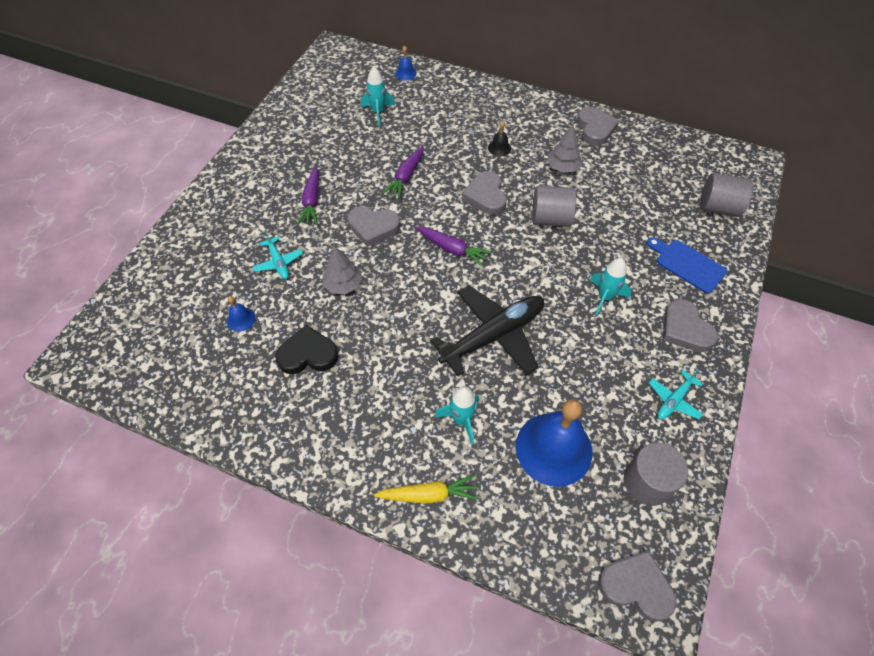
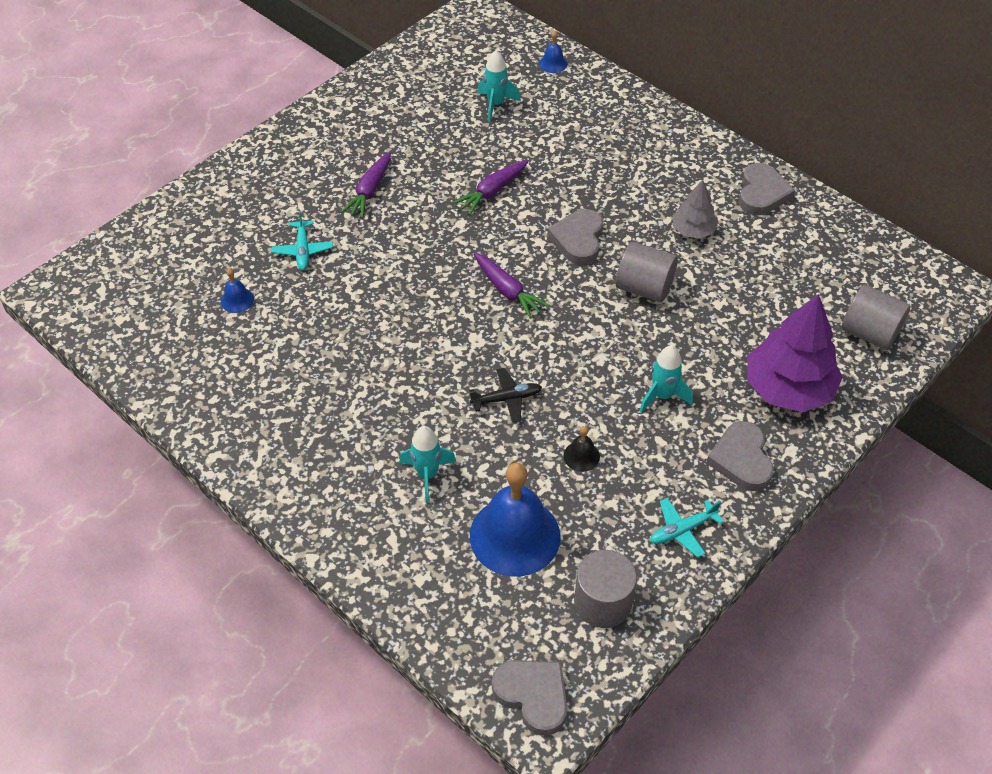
camera: 20 degrees right, 5 degrees down
(308, 354) = (292, 357): black heart -> none
(343, 284) = (363, 294): grey tree -> none
(373, 227) = (426, 240): grey heart -> none
(428, 494) = (356, 536): yellow carrot -> none
(493, 336) = (506, 399): black plane -> black plane, size x0.47
(499, 148) = (625, 186): black bell -> black bell (581, 456)
(687, 264) = (788, 388): blue cutting board -> purple tree

